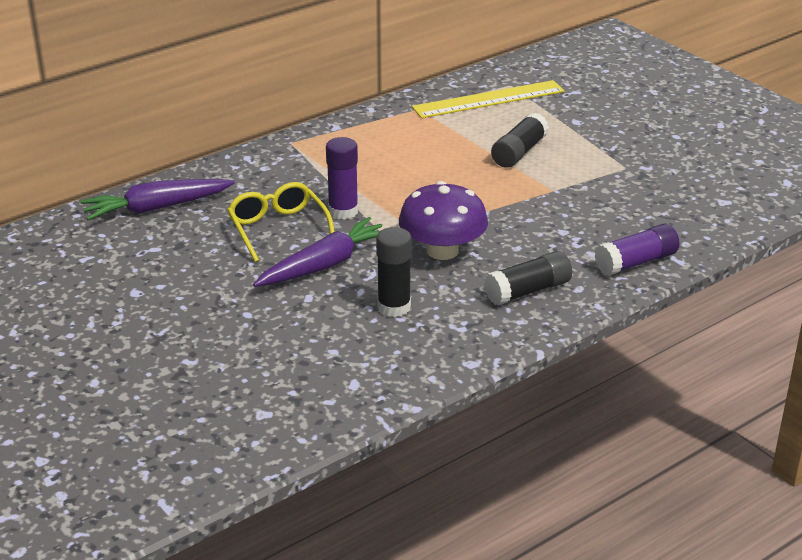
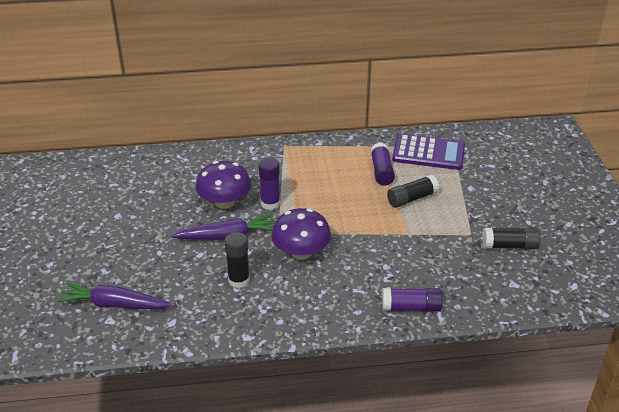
camera: 30 degrees right, 5 degrees up
(157, 208) = (175, 165): purple carrot -> purple carrot (114, 304)
(278, 229) = (224, 202): yellow glasses -> purple mushroom
(451, 134) = (381, 171): none -> purple glue stick
(488, 99) = (428, 153): yellow ruler -> purple calculator
(528, 291) = (325, 300): black glue stick -> black glue stick (509, 246)

